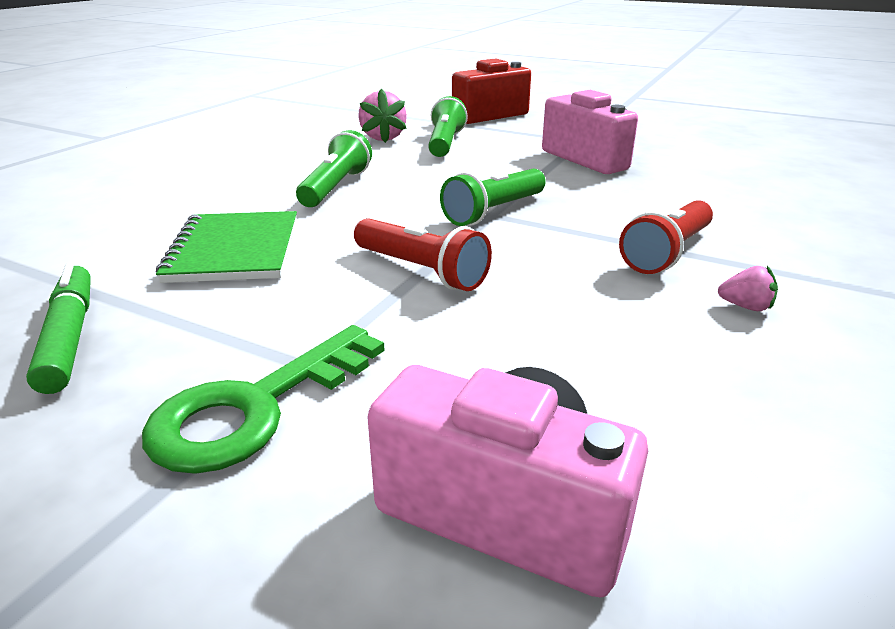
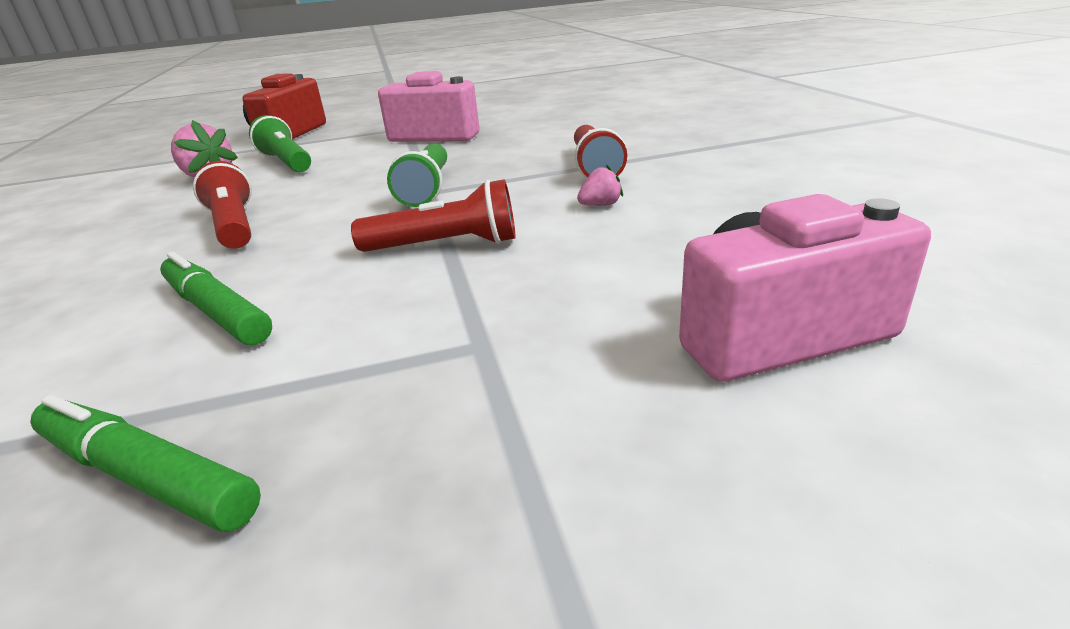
camera: 40 degrees left, 0 degrees up
(235, 250) = (216, 311): green notebook -> green marker
(256, 407) = (496, 393): green key -> none
(335, 187) = (234, 226): green flashlight -> red flashlight
(746, 307) = (688, 175): pink strawberry -> pink strawberry (600, 205)

